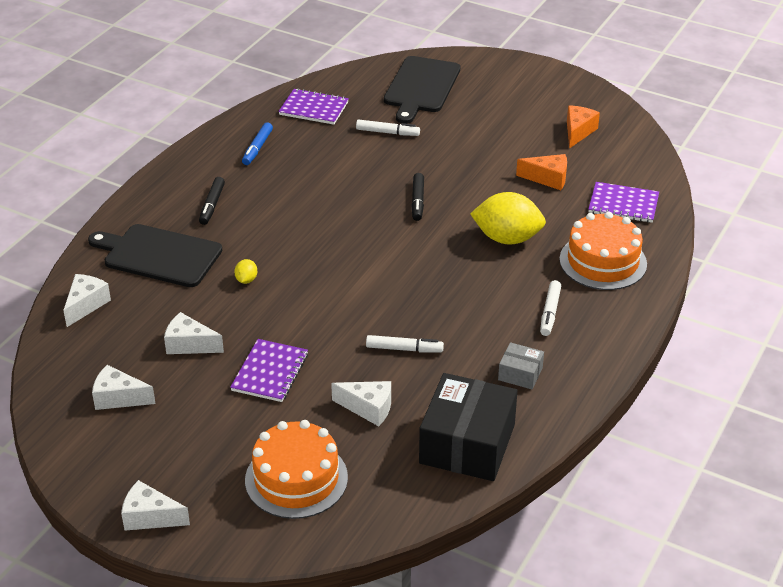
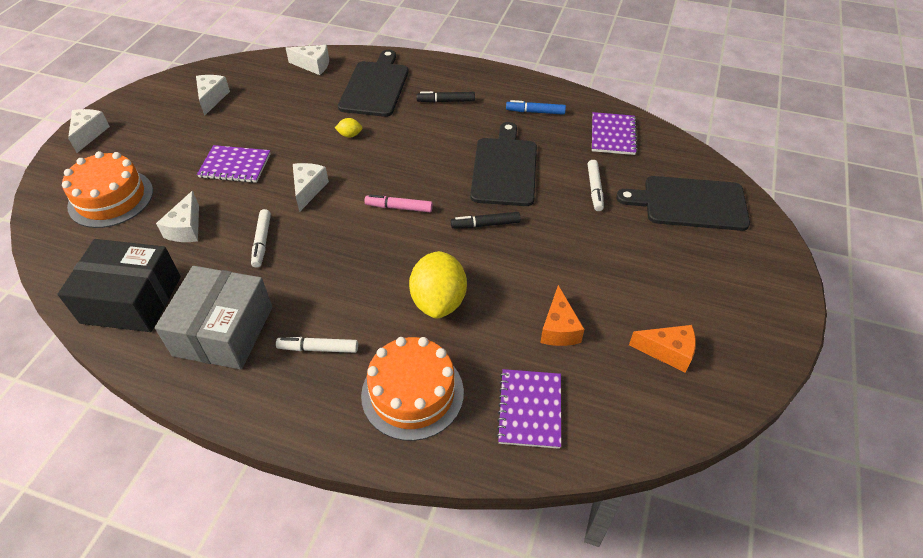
camera: 80 degrees right, 10 degrees up
(189, 344) = (269, 120): white cheese -> white cheese (308, 189)
(341, 180) = (504, 169): none -> black cutting board
(378, 252) = (399, 207): none -> pink marker
(520, 374) = (223, 331): grey box -> grey box, size x2.14

